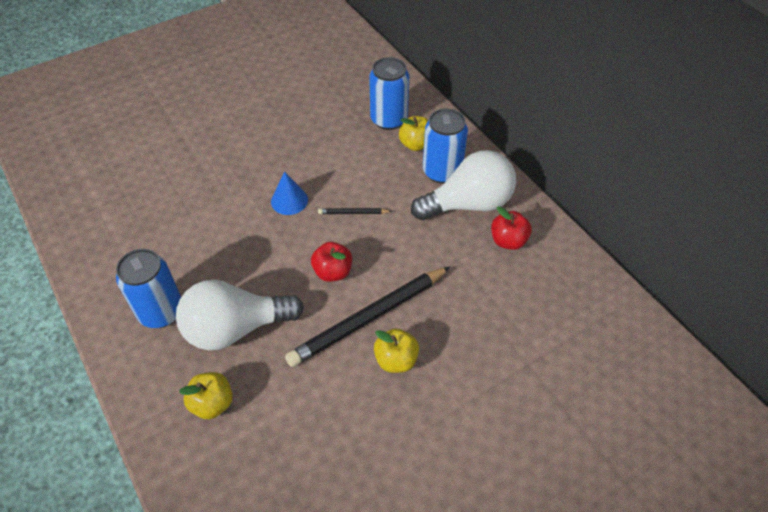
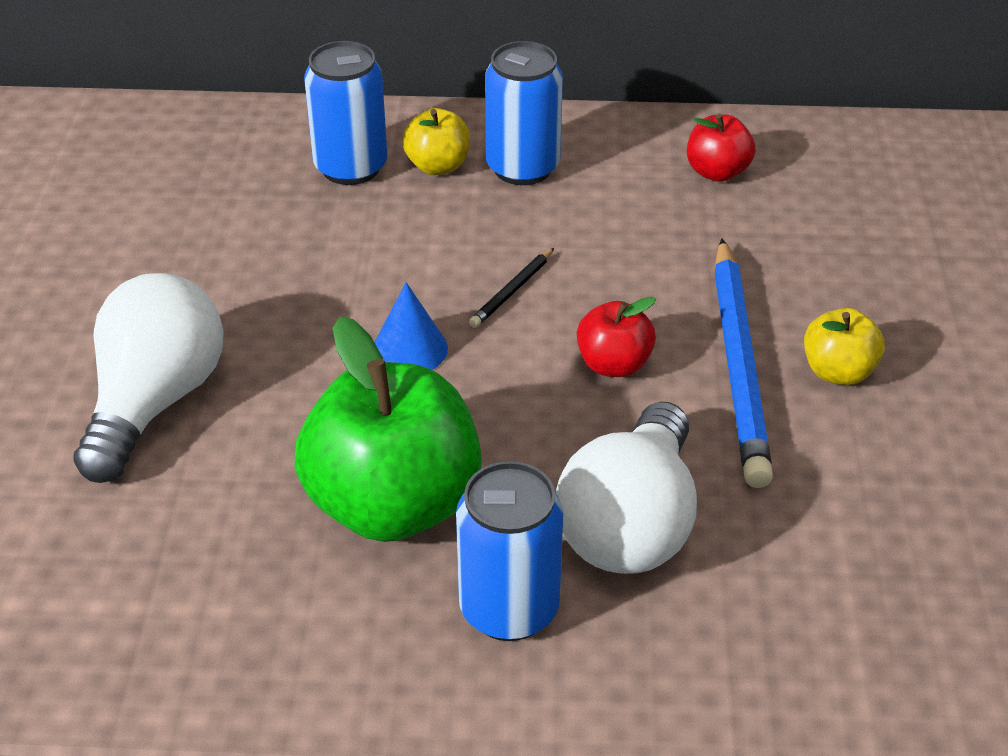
camera: 55 degrees left, 10 degrees down
(195, 245) = (393, 505): none -> green apple
(212, 403) = (764, 613): yellow apple -> none
(368, 318) = (739, 366): black pencil -> blue pencil
(468, 204) = (613, 174): white light bulb -> white light bulb (155, 402)

